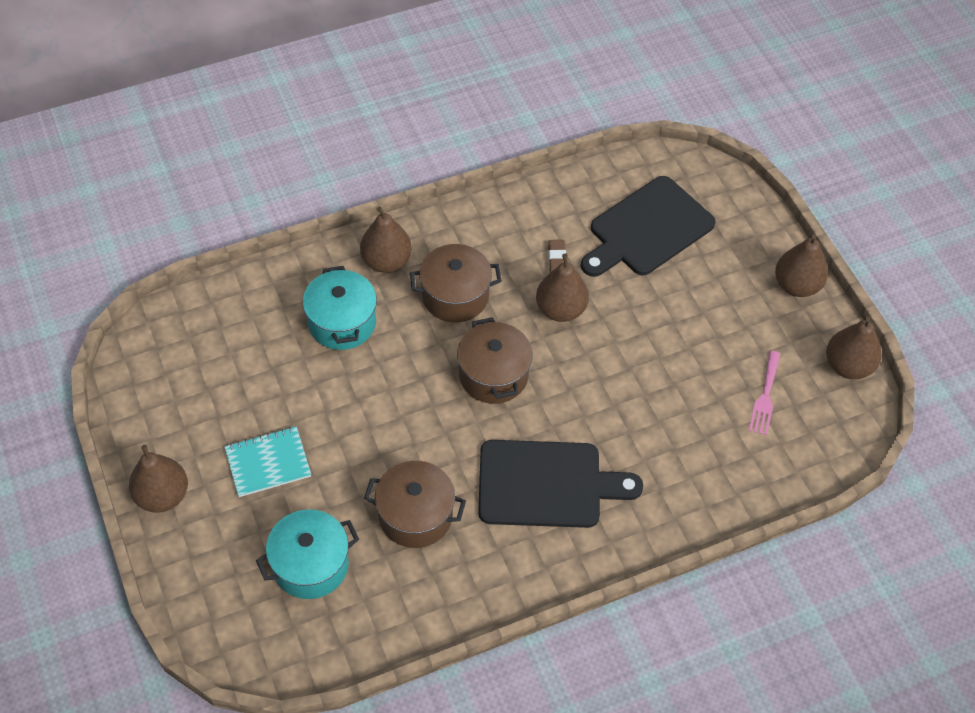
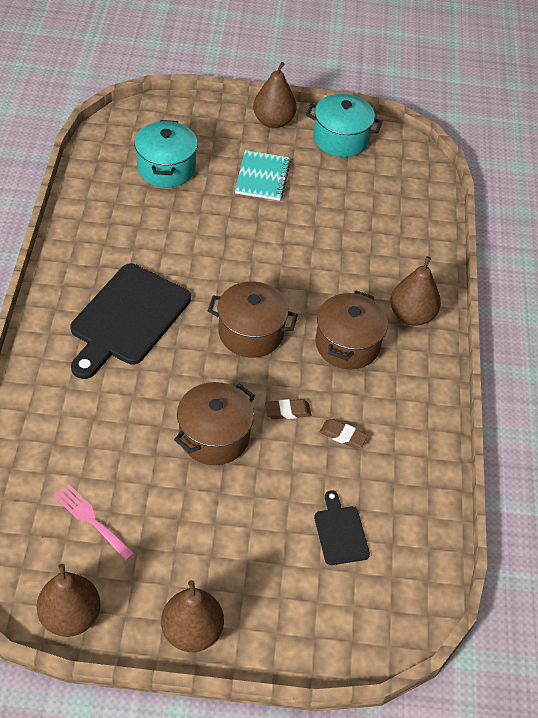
camera: 115 degrees right, 5 degrees down
(342, 322) = (363, 263): turquoise pot -> turquoise pot (340, 139)
(415, 515) = (161, 234): brown pot -> brown pot (214, 436)
(560, 309) = (288, 411): brown pear -> brown eraser
(647, 229) = (340, 532): black cutting board -> black cutting board, size x0.48

